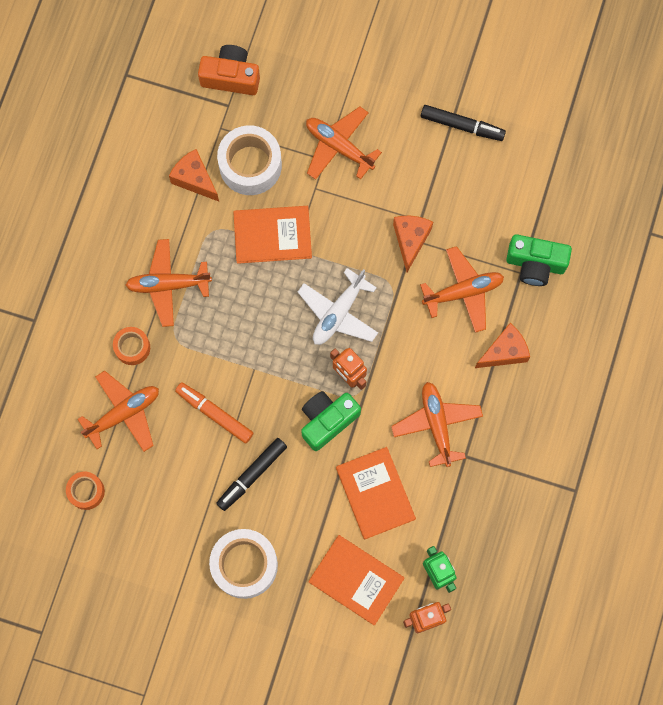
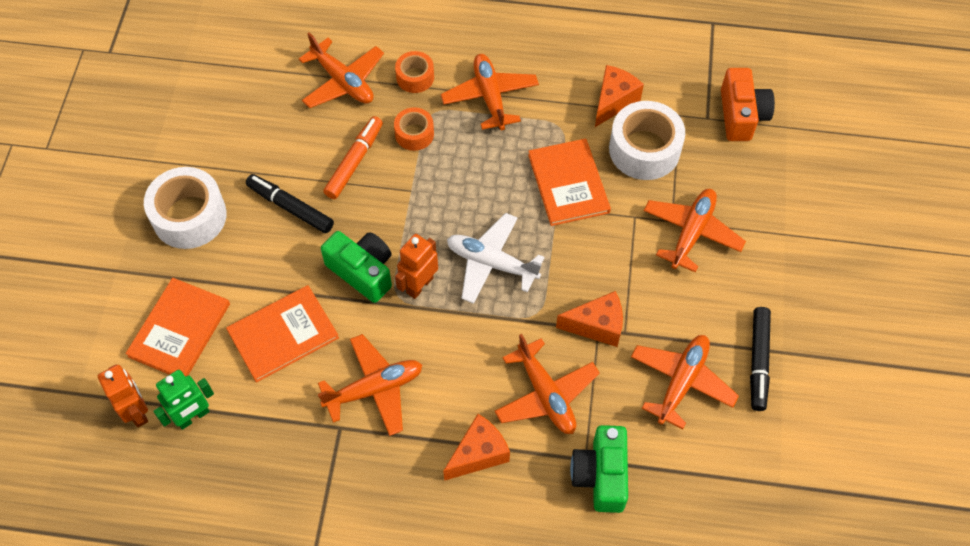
camera: 80 degrees right, 15 degrees down
(86, 491) = (256, 64): orange tape -> orange tape (414, 134)
(469, 187) = (681, 382): none -> orange plane
(504, 352) = (478, 454): orange cheese -> orange cheese turned 90 degrees counterclockwise

